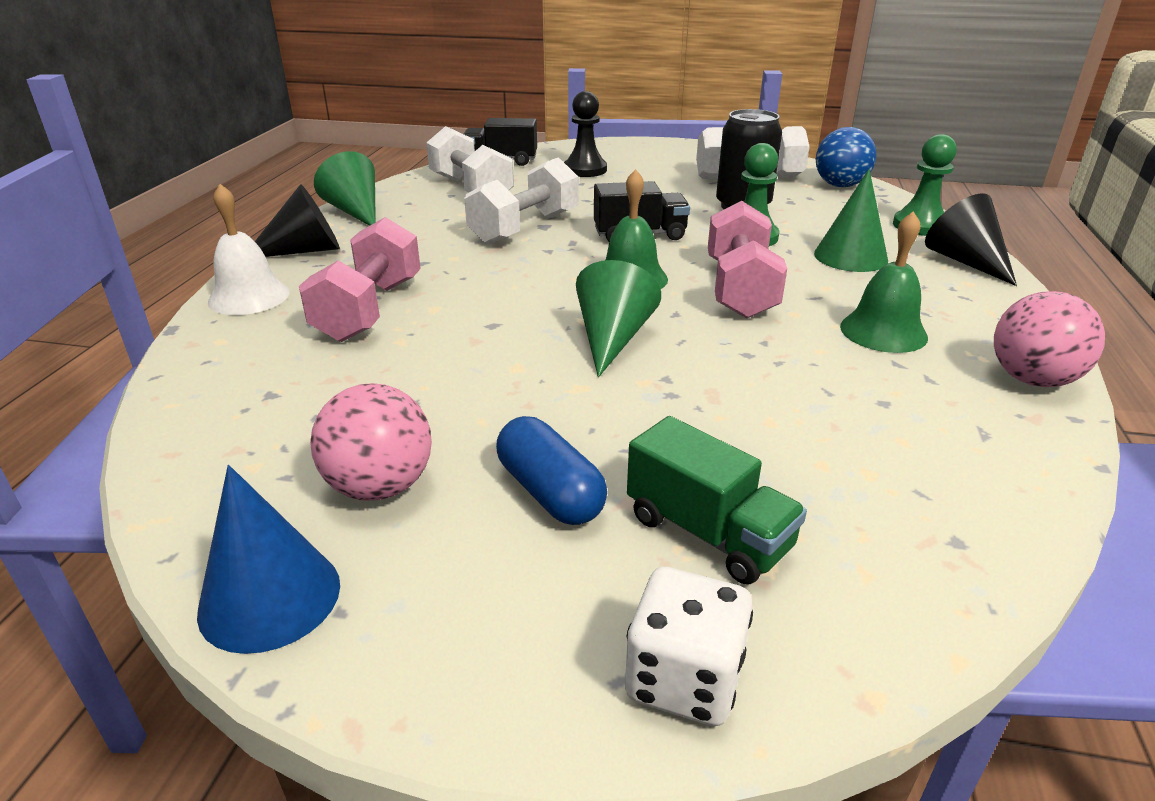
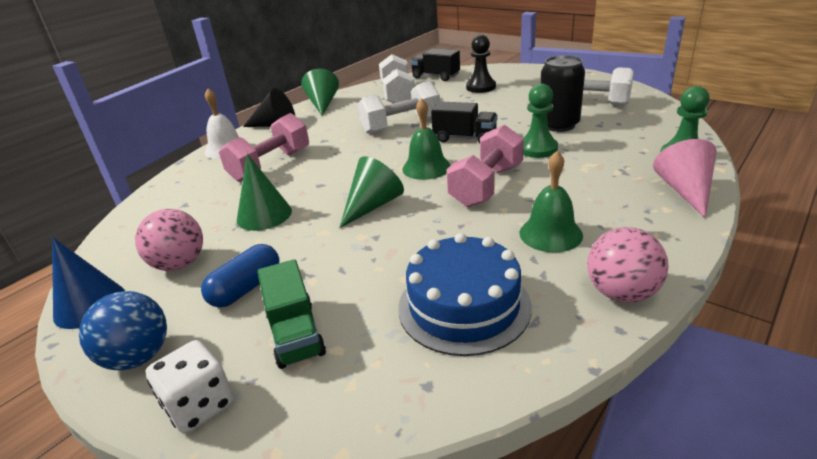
camera: 30 degrees right, 0 degrees up
(550, 492) = (246, 288): blue capsule -> blue capsule turned 45 degrees clockwise
(840, 185) = (654, 116): blue ball -> blue ball (138, 357)
(850, 257) = (594, 174): green cone -> green cone (264, 215)
(886, 436) = (464, 306): none -> blue cake
(965, 261) = (685, 191): black cone -> pink cone

